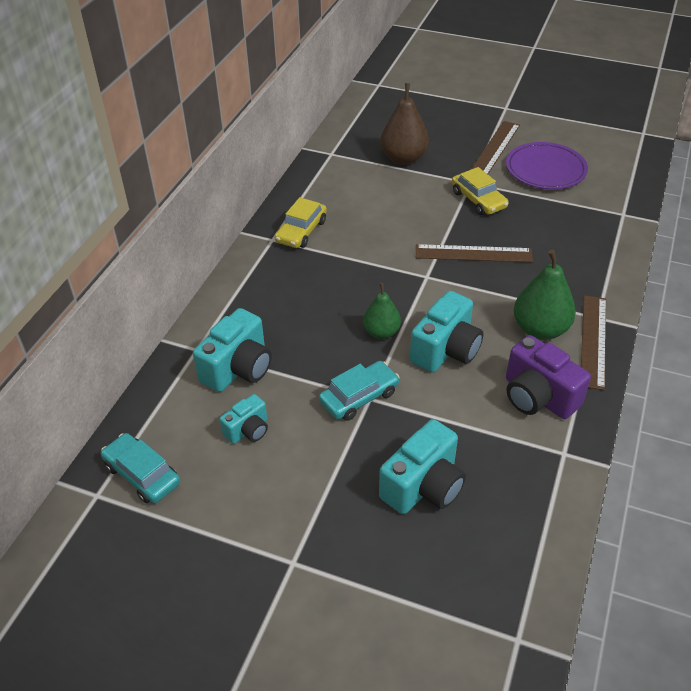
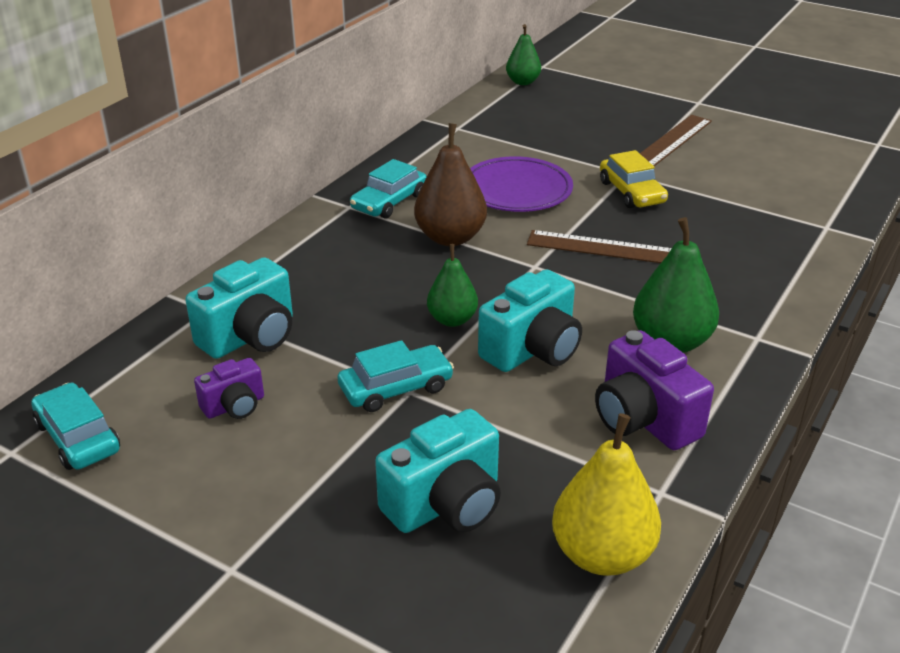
camera: 10 degrees right, 10 degrees down
(248, 430) = (234, 406): turquoise camera -> purple camera
(301, 231) = (389, 202): yellow car -> turquoise car
(368, 102) = (523, 82): none -> green pear
(404, 158) = (548, 141): brown pear -> brown pear (450, 237)
(538, 508) = (602, 555): none -> yellow pear
(545, 170) = (732, 170): purple plate -> purple plate (517, 190)
(593, 341) = (743, 364): brown ruler -> none

